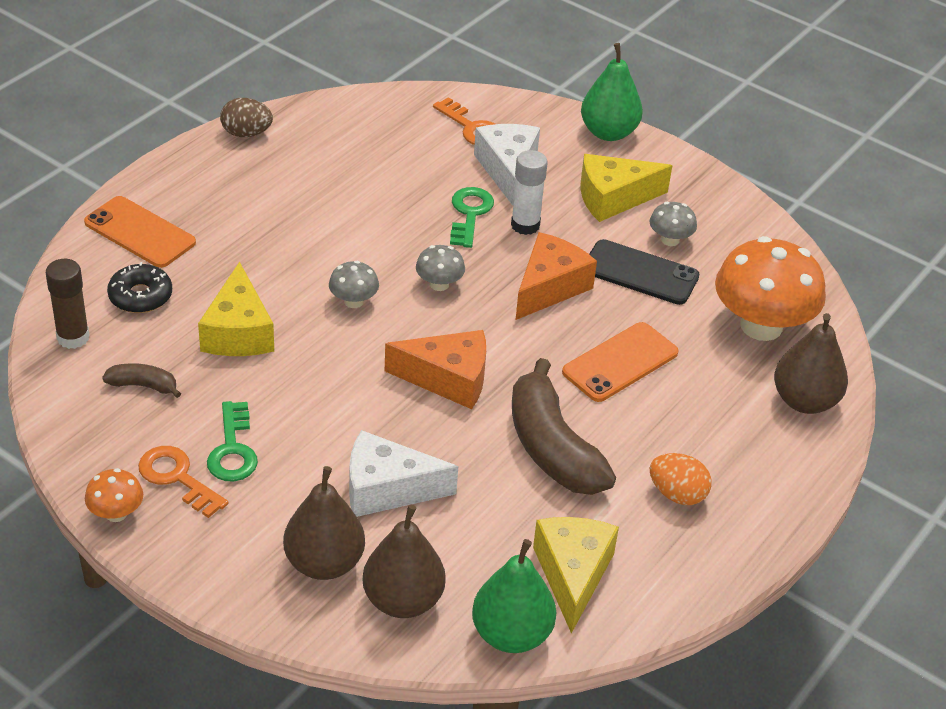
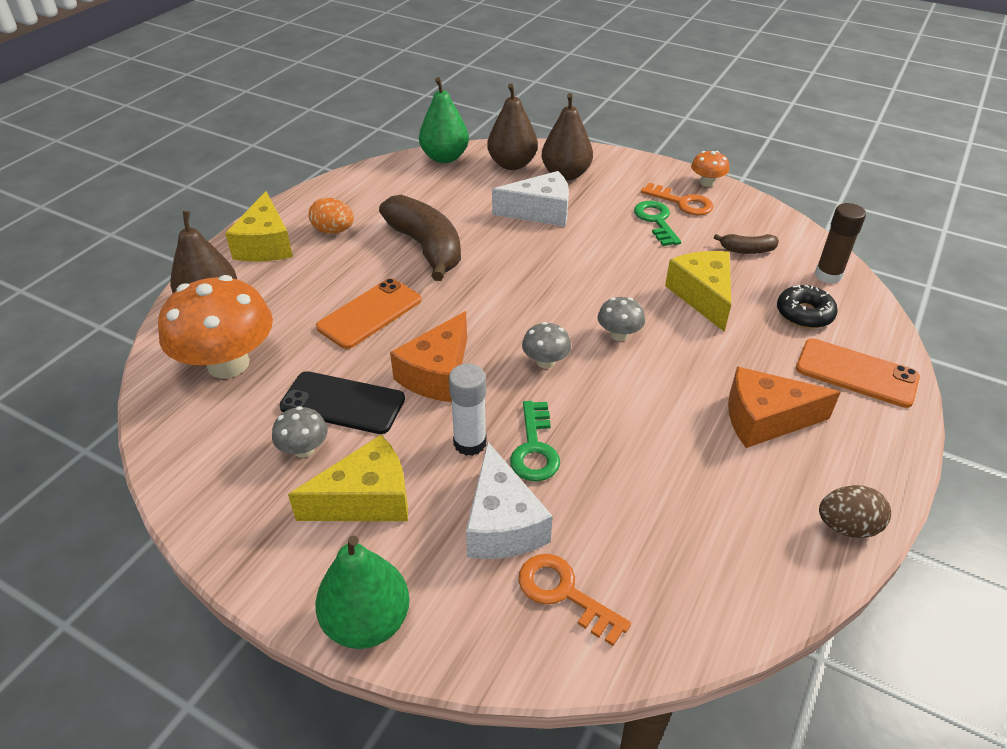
camera: 175 degrees right, 0 degrees up
(448, 379) = (515, 283): orange cheese -> orange cheese (765, 419)
(572, 575) = (409, 184): yellow cheese -> yellow cheese (265, 245)

